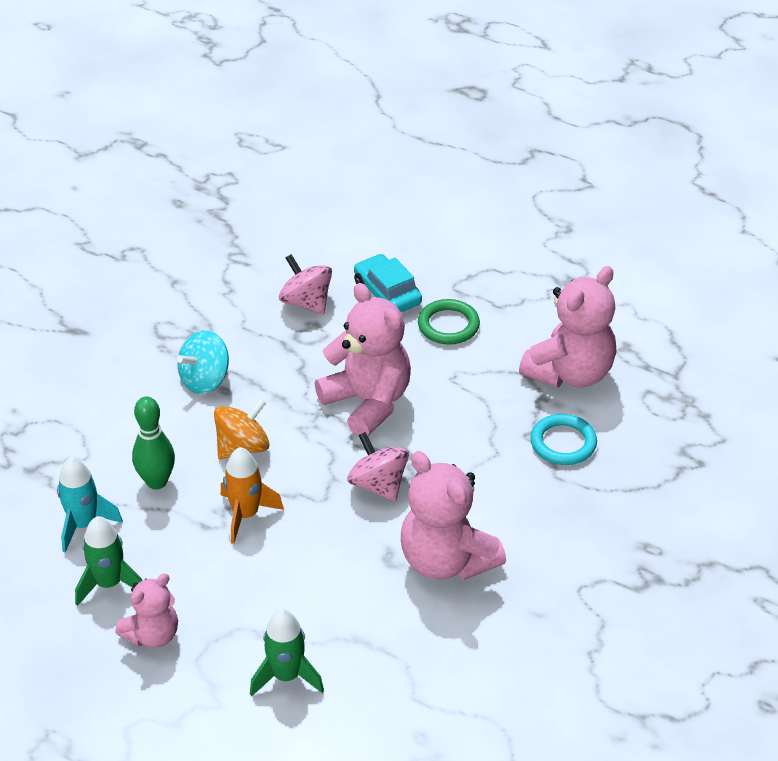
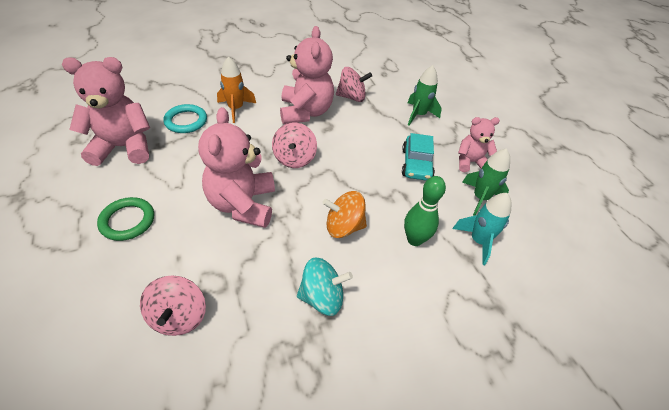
camera: 145 degrees left, 5 degrees up
(246, 515) = (378, 187): orange rocket -> orange rocket (236, 109)
(387, 293) = (120, 277): turquoise car -> turquoise car (416, 164)
(416, 638) = (351, 97): none -> pink spinning top

